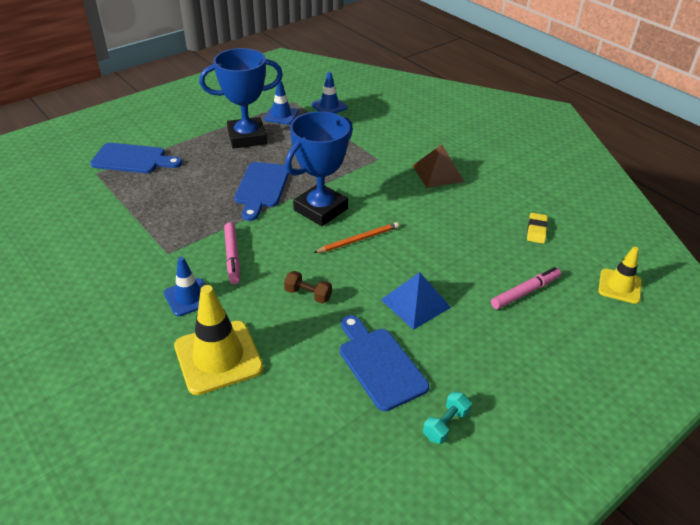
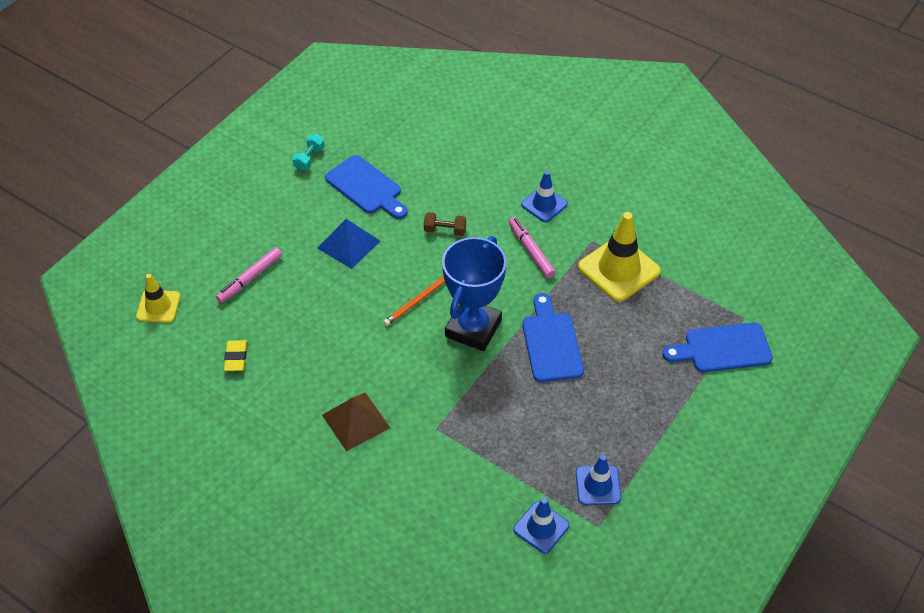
camera: 165 degrees right, 10 degrees up
(218, 357) = (490, 165): yellow traffic cone -> yellow traffic cone (619, 269)
(247, 137) = (616, 424): blue trophy -> none

